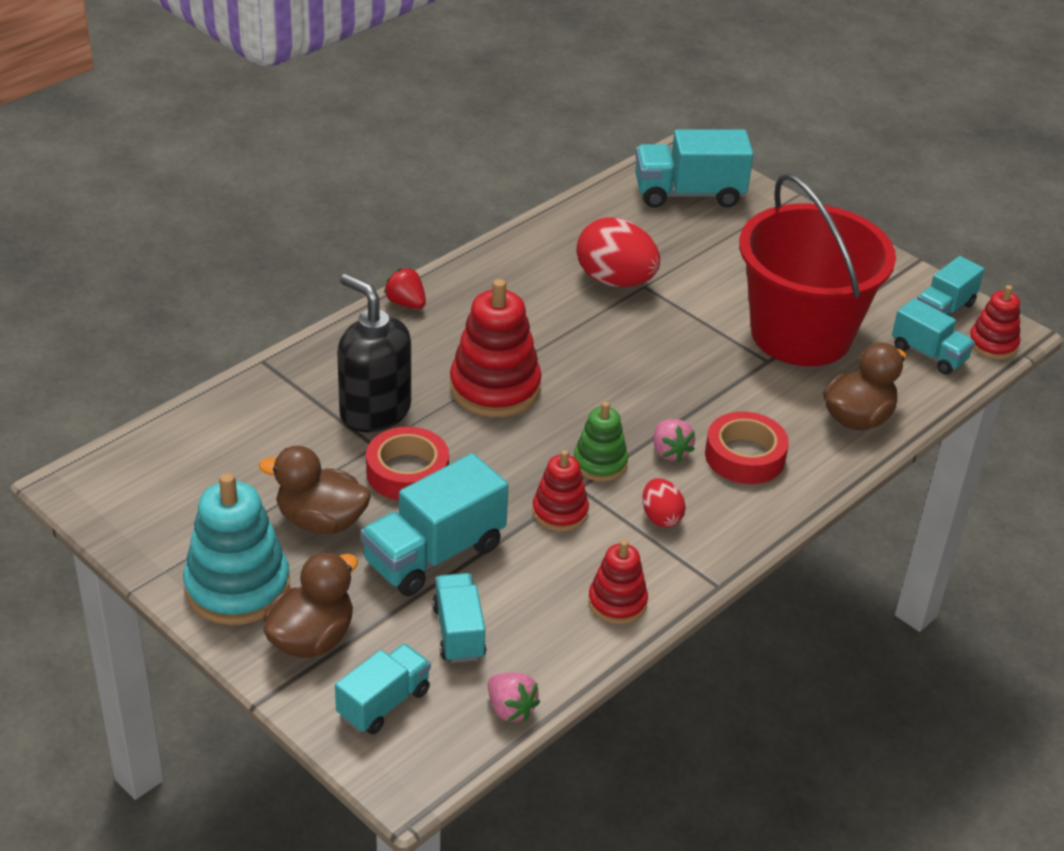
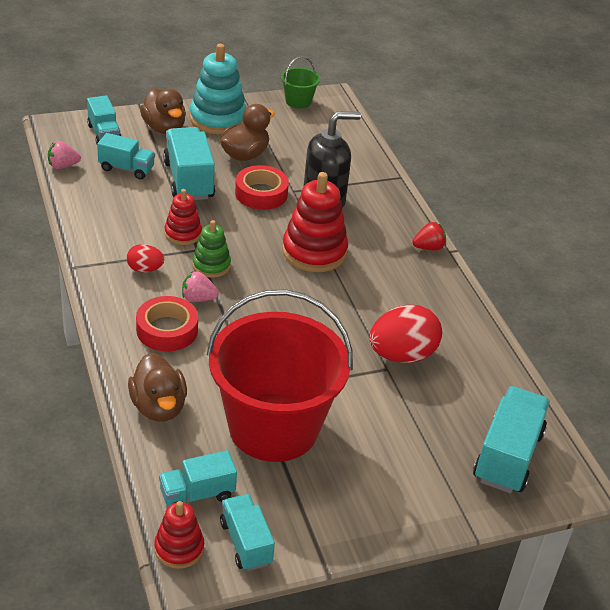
camera: 115 degrees right, 0 degrees up
(116, 516) = (298, 101): none -> green bucket
(617, 602) = (96, 225): red stacking toy -> none

